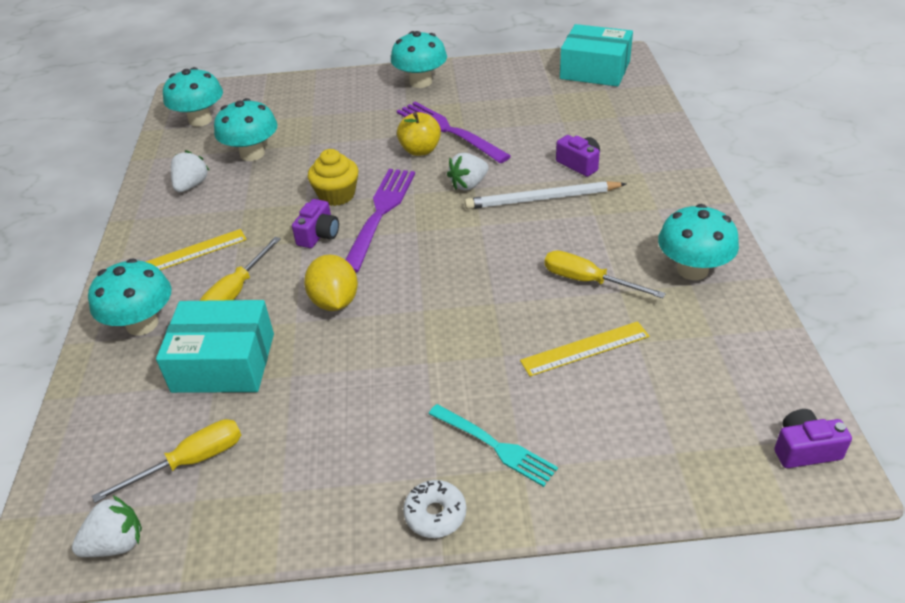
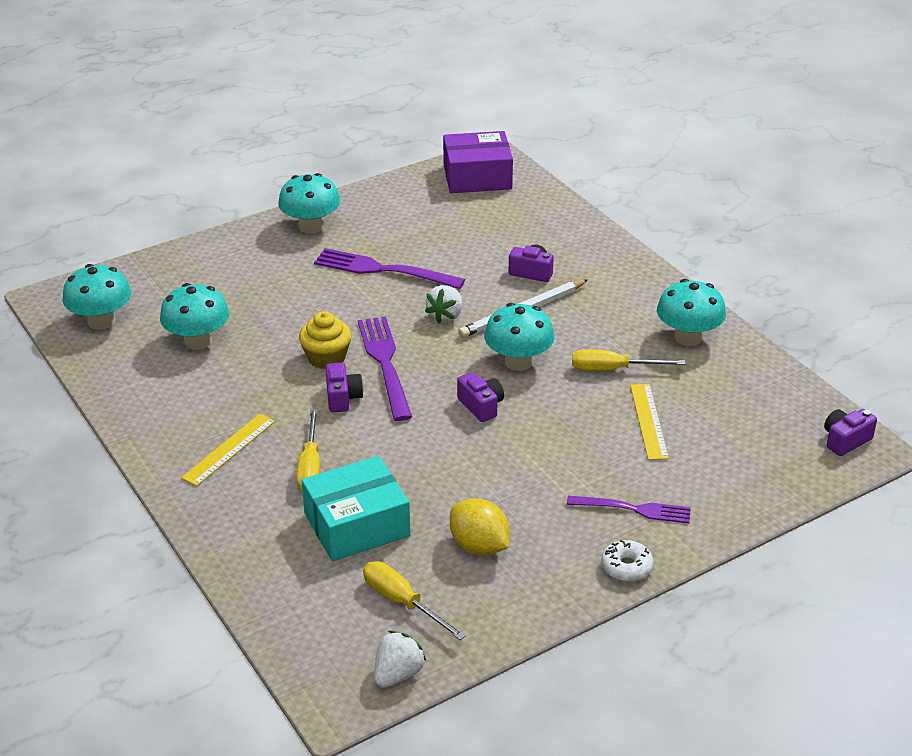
camera: 30 degrees left, 5 degrees down
(142, 324) = (246, 520): turquoise mushroom -> turquoise mushroom (518, 362)
(190, 462) = (402, 602): yellow screwdriver -> yellow screwdriver turned 75 degrees counterclockwise
(191, 185) = (163, 388): white strawberry -> none
(335, 302) = (411, 448): yellow lemon -> yellow lemon (479, 546)
(420, 150) = (371, 295): yellow apple -> none
(431, 280) = (481, 406): none -> purple camera
(495, 446) = (633, 509): turquoise fork -> purple fork
(585, 349) = (649, 421): yellow ruler -> yellow ruler turned 45 degrees counterclockwise
(595, 70) = (477, 177): turquoise box -> purple box

